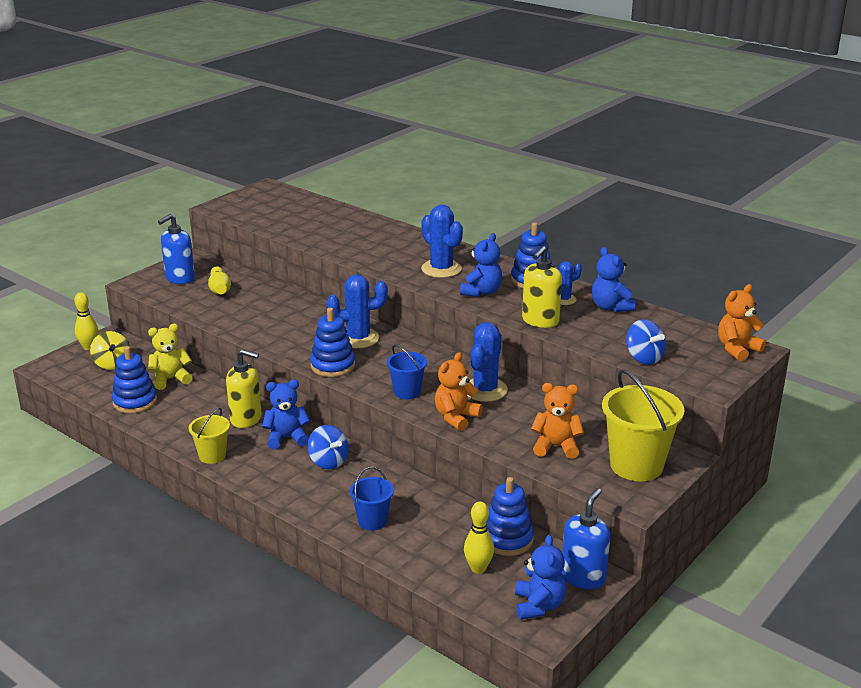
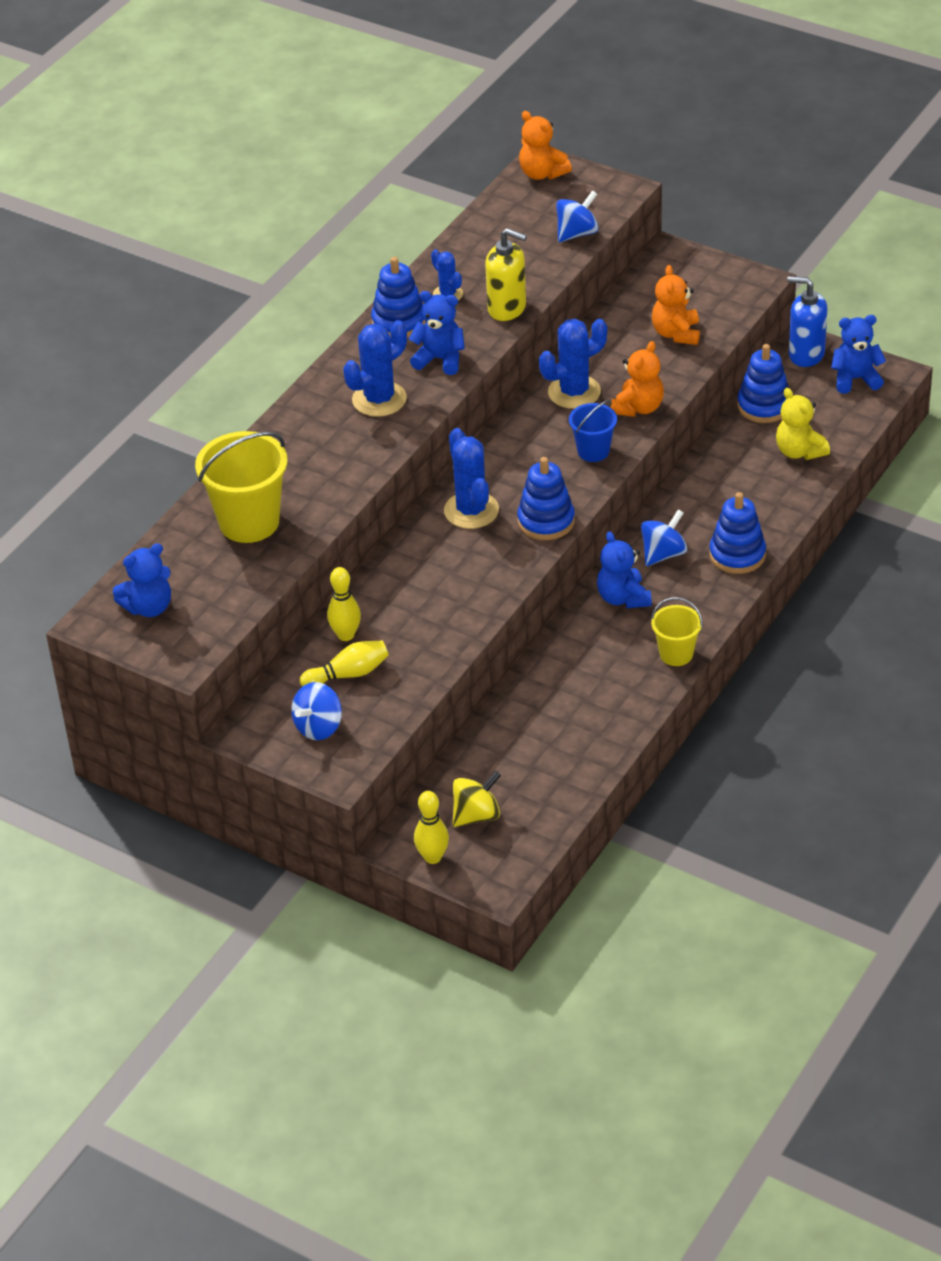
camera: 95 degrees left, 15 degrees up
(135, 402) = (572, 760): blue stacking toy -> blue stacking toy (737, 555)
(170, 379) = (507, 740): yellow teddy bear -> yellow teddy bear (799, 451)
(180, 278) = (318, 727): blue soap dispenser -> blue spinning top
(246, 419) = (589, 643): yellow soap dispenser -> none
(372, 521) = (763, 502): blue bucket -> none
(456, 417) = (638, 408): orange teddy bear -> orange teddy bear turned 90 degrees counterclockwise
(478, 568) = (815, 421): yellow bowling pin -> yellow bowling pin (346, 635)
(485, 390) = (574, 392): blue cactus -> blue cactus turned 45 degrees counterclockwise
(610, 307) = (461, 259): blue teddy bear -> blue teddy bear (149, 607)
(636, 465) = (695, 281): yellow bucket -> yellow bucket (249, 522)

